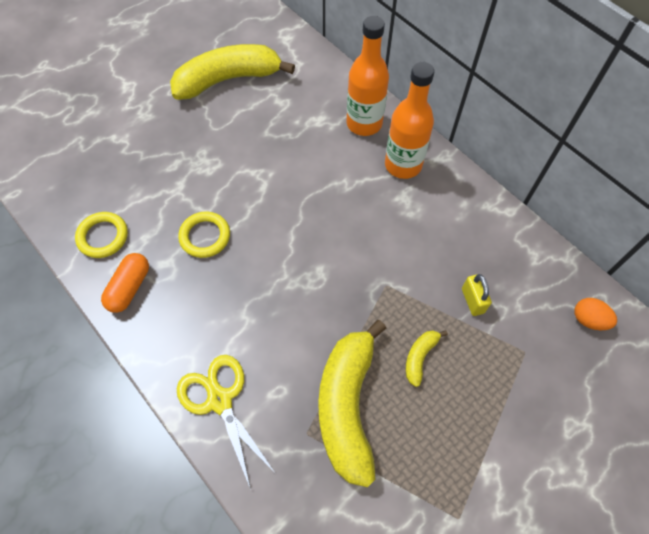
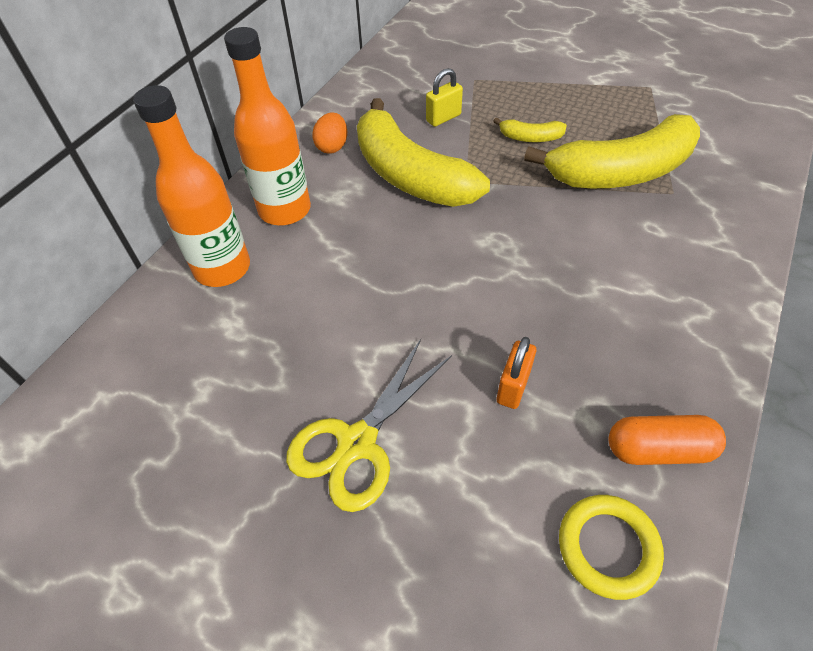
camera: 110 degrees left, 10 degrees down
(205, 236) = (513, 386): yellow ring -> orange padlock
(219, 400) = (707, 273): yellow scissors -> yellow scissors (357, 443)
(228, 79) = (163, 504): yellow banana -> yellow banana (410, 175)
(588, 319) = (417, 52): orange egg -> orange egg (332, 147)

